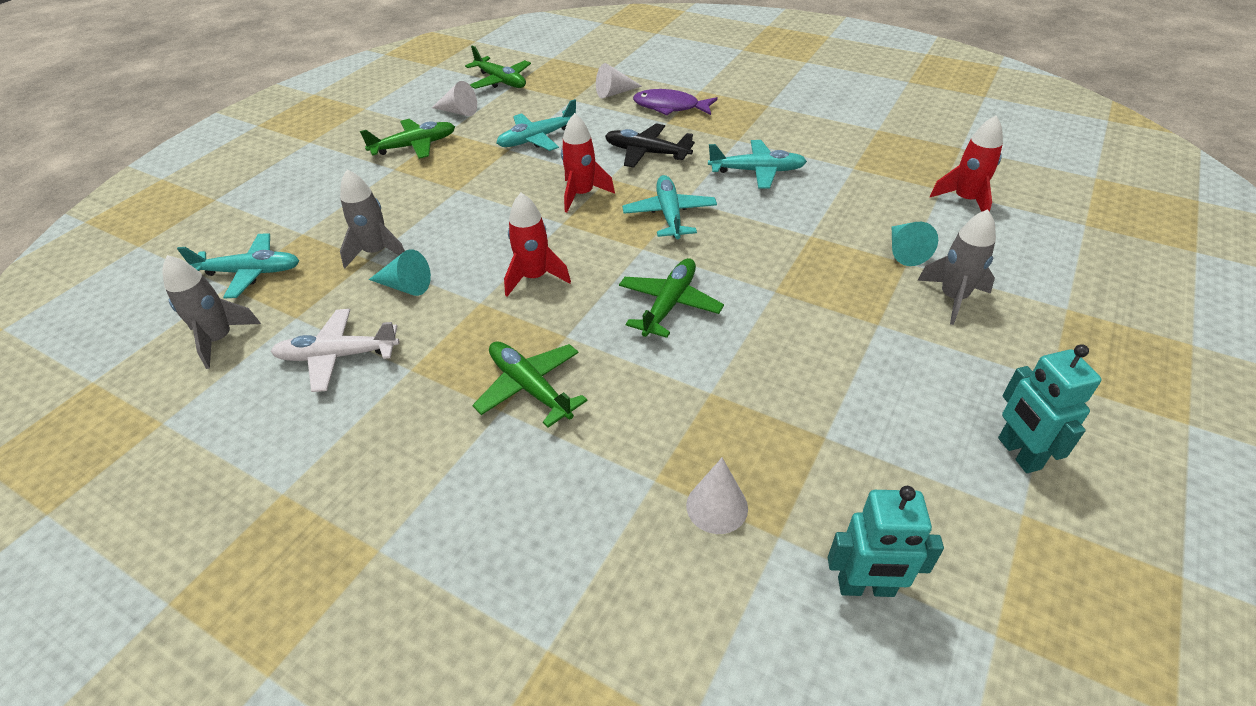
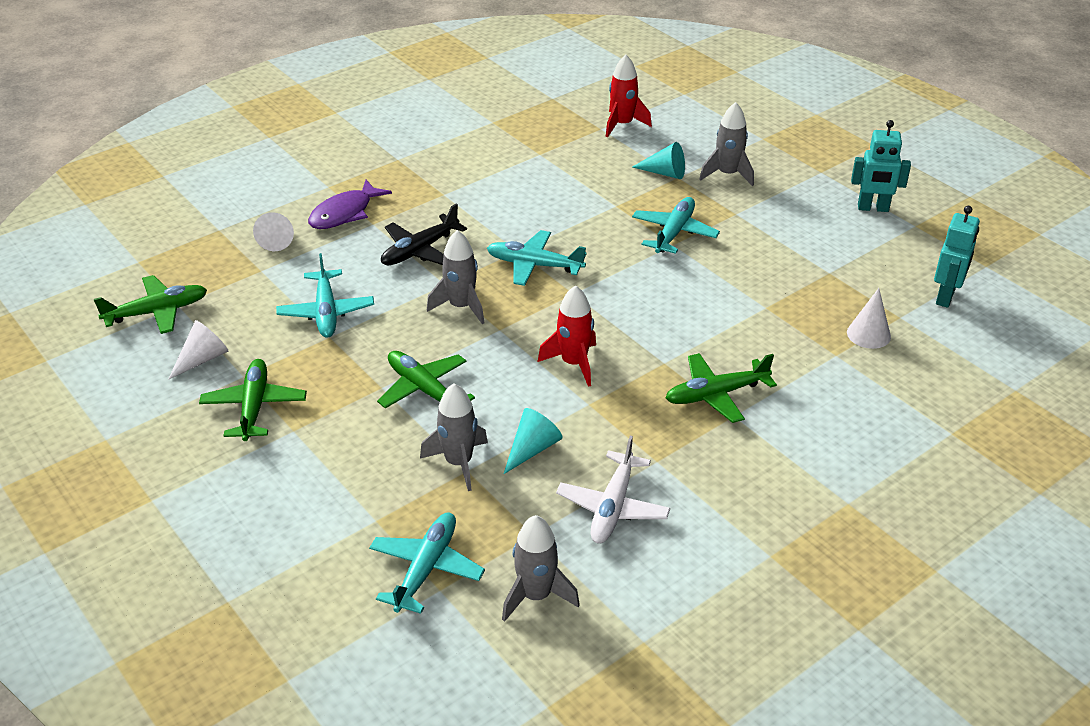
camera: 70 degrees left, 5 degrees down
(582, 195) = (461, 307): red rocket -> grey rocket
(669, 305) = (658, 299): green plane -> green plane (424, 390)
(756, 171) = (504, 201): turquoise plane -> turquoise plane (674, 233)

